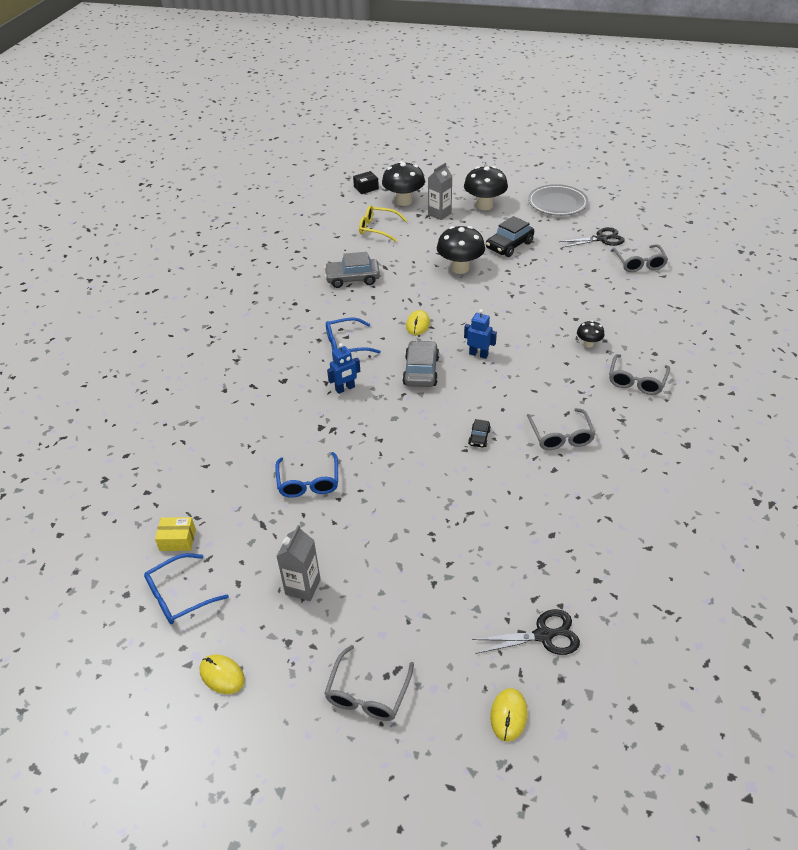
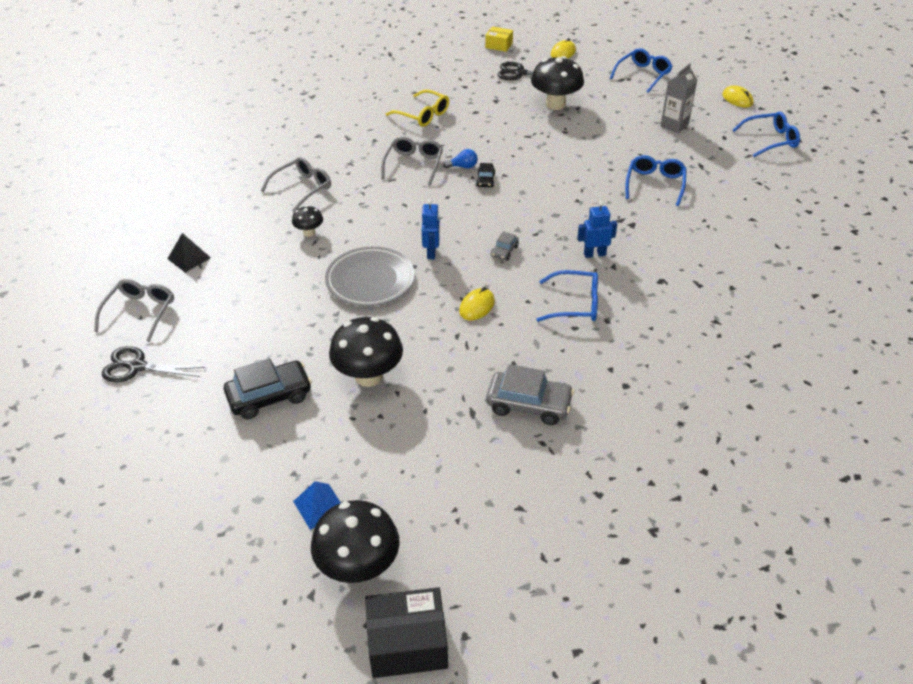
camera: 160 degrees left, 0 degrees up
(177, 540) = (775, 172): yellow box -> yellow box (499, 45)
(366, 188) = (407, 643): black box -> black box, size x1.72
(368, 693) = (643, 75): grey glasses -> blue glasses
(378, 228) = (442, 504): yellow glasses -> yellow glasses (422, 115)
(421, 371) = (504, 251): grey car -> grey car, size x0.50
(439, 214) = (319, 506): grey carton -> blue pyramid
(478, 354) = (431, 252): blue robot -> blue robot turned 135 degrees counterclockwise
(479, 437) = (485, 180): black car -> black car turned 150 degrees clockwise
(484, 206) = (231, 501): black mushroom -> black mushroom (555, 104)
(511, 448) = (463, 167): none -> blue light bulb
(557, 203) = (115, 464): grey plate -> grey plate (370, 280)
(653, 302) = (189, 258): none -> black pyramid

